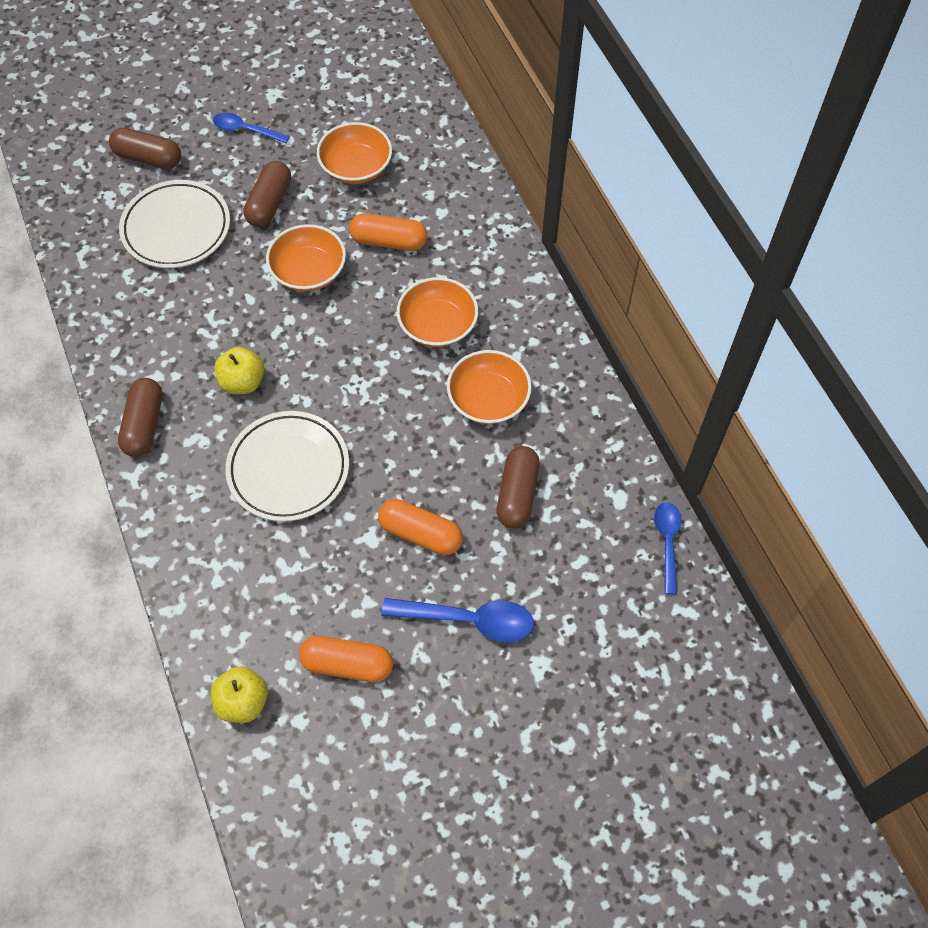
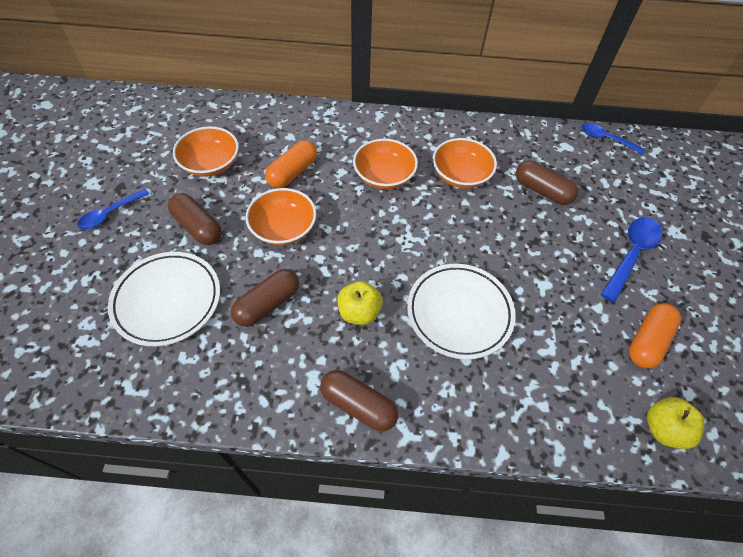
camera: 65 degrees left, 5 degrees down
(148, 158) = (71, 292): brown capsule -> brown capsule (267, 304)
(420, 533) = (552, 253): orange capsule -> none

